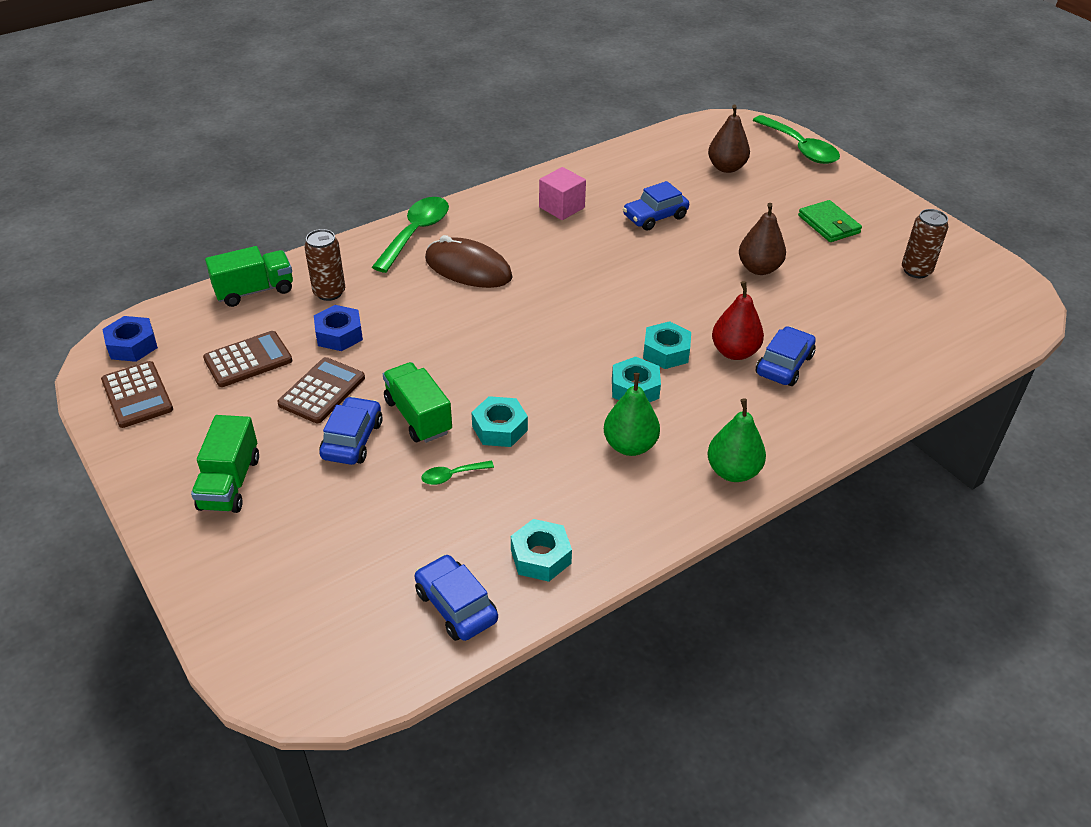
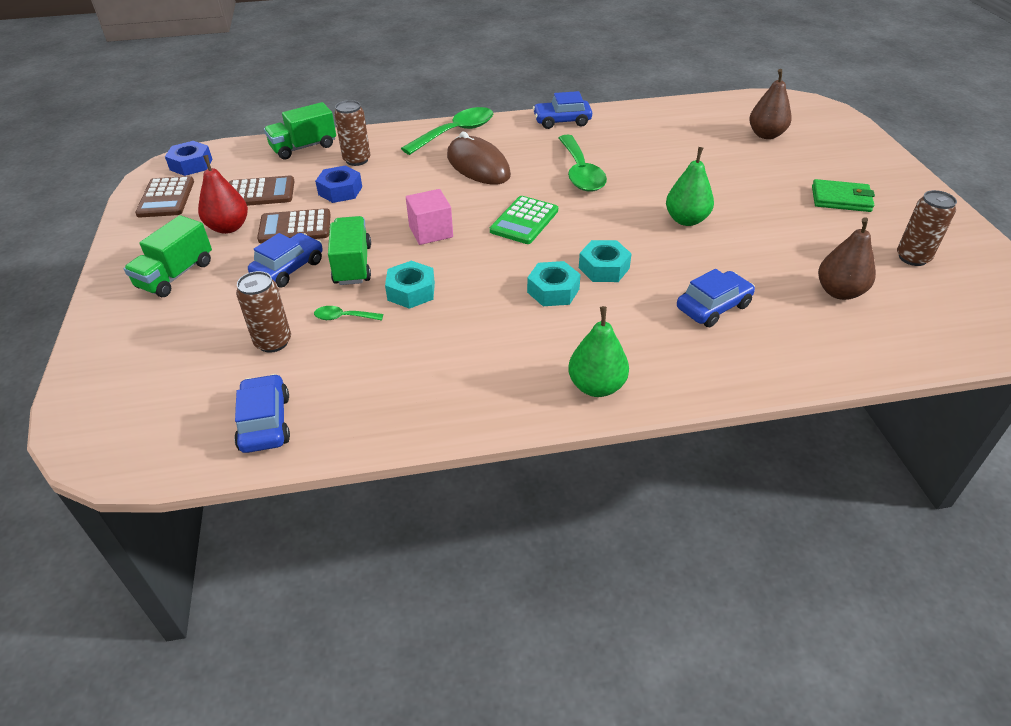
camera: 25 degrees right, 0 degrees up
(254, 291) = (304, 147): green truck -> green truck turned 150 degrees clockwise
(322, 391) = (295, 227): brown calculator -> brown calculator turned 150 degrees counterclockwise
(399, 523) = (273, 342): none -> brown can
(540, 556) = (366, 405): turquoise nut -> none
(558, 321) = (524, 221): none -> green calculator
(561, 207) = (591, 137): pink cube -> pink cube (431, 232)
(630, 446) = (514, 336): green pear -> green pear (686, 220)
(655, 217) = (670, 160): blue car -> blue car (562, 121)
(734, 352) = (670, 284): red pear -> red pear (228, 227)
(759, 268) = (743, 220): brown pear -> brown pear (839, 292)
(800, 148) = (851, 132): green spoon -> green spoon (580, 172)
(829, 224) = (841, 199): green wallet -> green wallet turned 75 degrees counterclockwise

